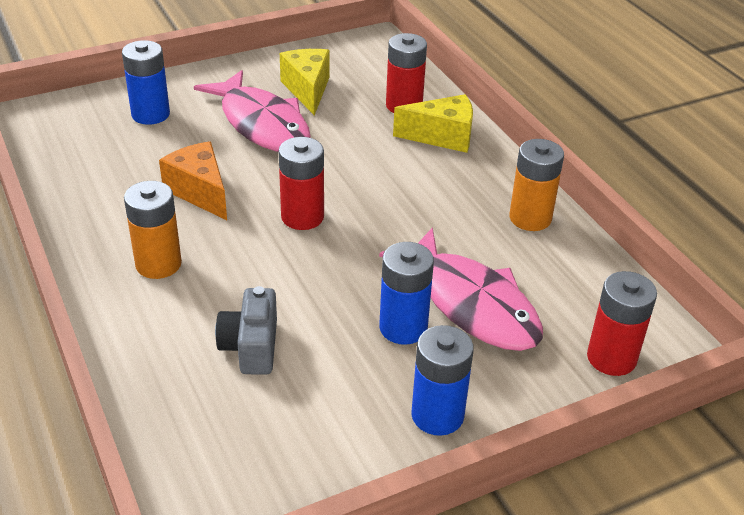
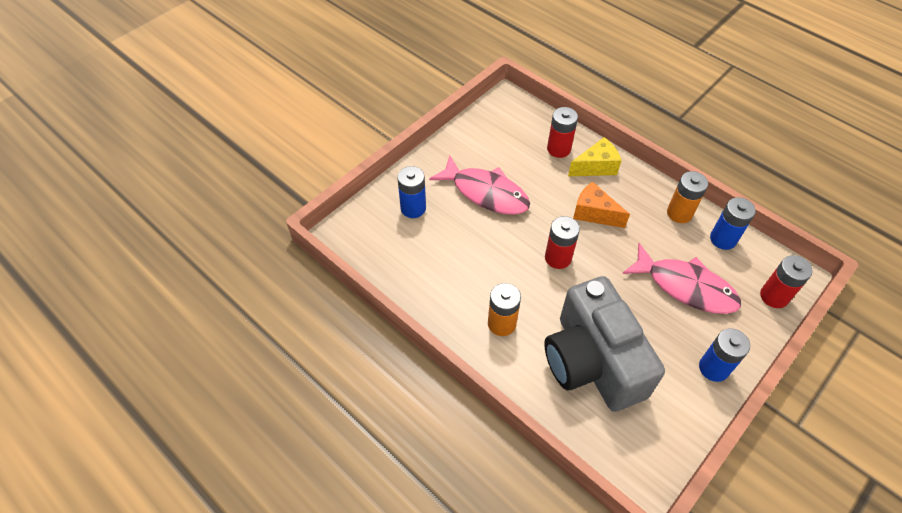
camera: 20 degrees left, 15 degrees up
(200, 192) = (487, 260): orange cheese -> orange cheese (594, 213)
(251, 347) = (592, 362): grey camera -> grey camera, size x2.39
(307, 90) = (494, 155): yellow cheese -> none
(403, 327) = (661, 317): blue battery -> blue battery (723, 239)

